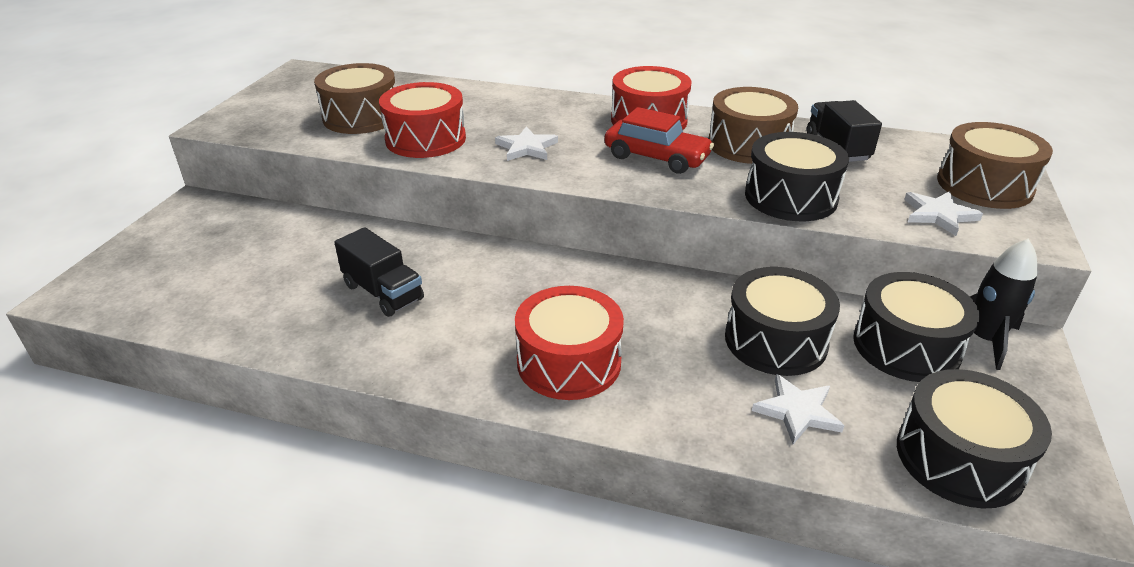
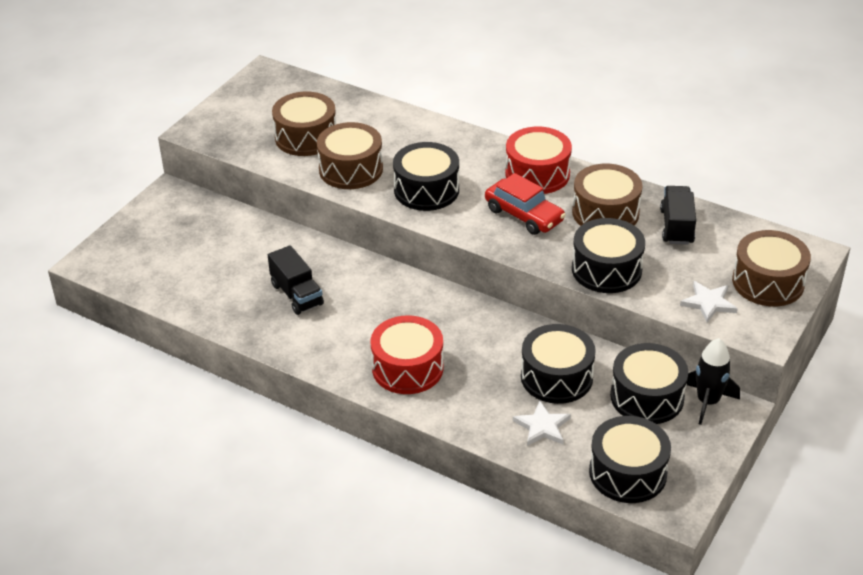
camera: 15 degrees right, 5 degrees up
(425, 139) = (351, 169): red drum -> brown drum
(527, 147) = (426, 190): white star -> black drum

